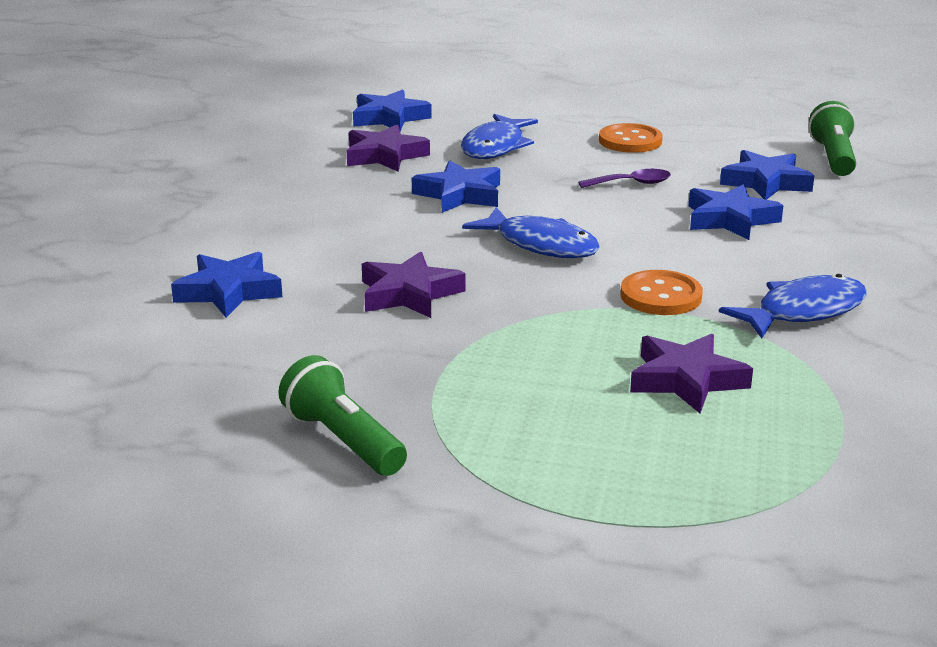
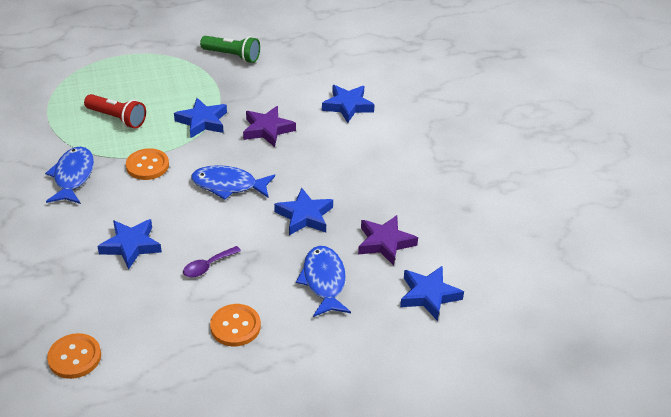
camera: 150 degrees right, 15 degrees up
(686, 380) = (117, 118): purple star -> red flashlight
(766, 182) = (118, 300): blue star -> blue star (202, 121)
(803, 312) = (73, 176): blue fish -> blue fish turned 150 degrees clockwise
(833, 158) = (74, 357): green flashlight -> orange button

